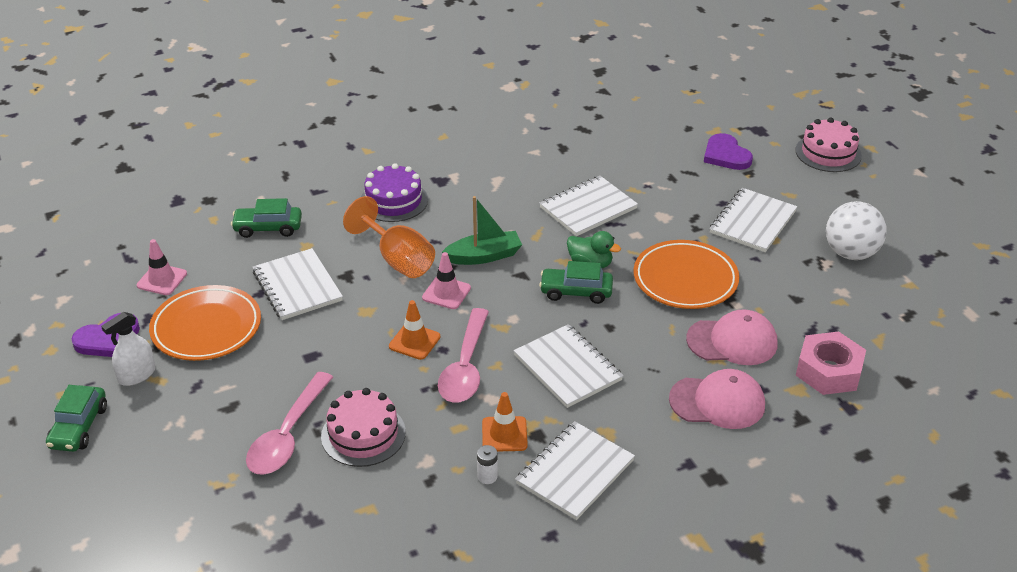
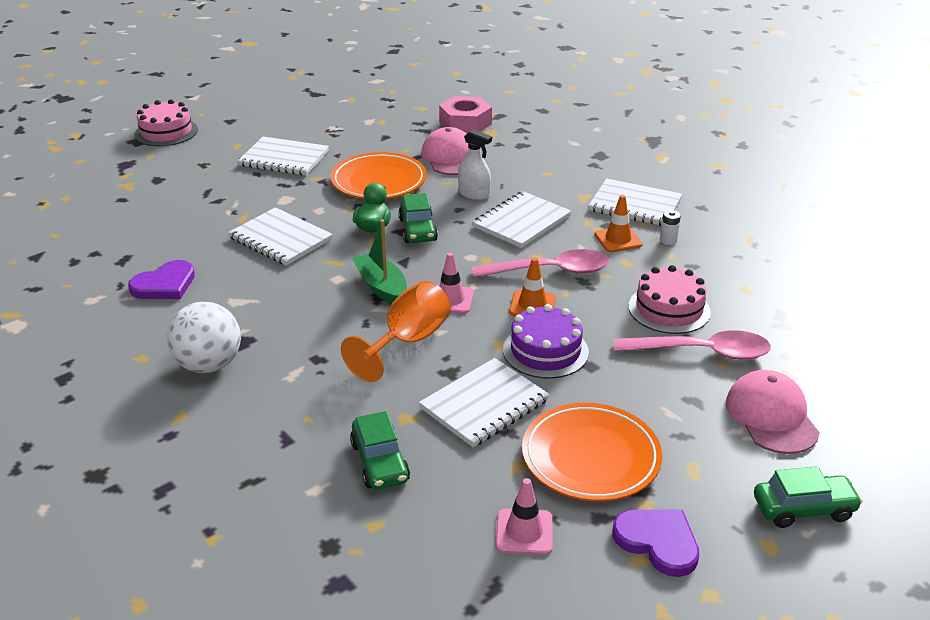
camera: 105 degrees left, 5 degrees down
(137, 375) = (698, 490): white spray bottle -> white spray bottle (474, 194)
(394, 201) = (294, 368): purple cake -> purple cake (545, 351)
(717, 402) = (523, 158): pink cap -> pink cap (771, 416)
(726, 155) = (173, 177): purple heart -> purple heart (165, 284)
(850, 253) = (318, 119): white ball -> white ball (209, 365)

